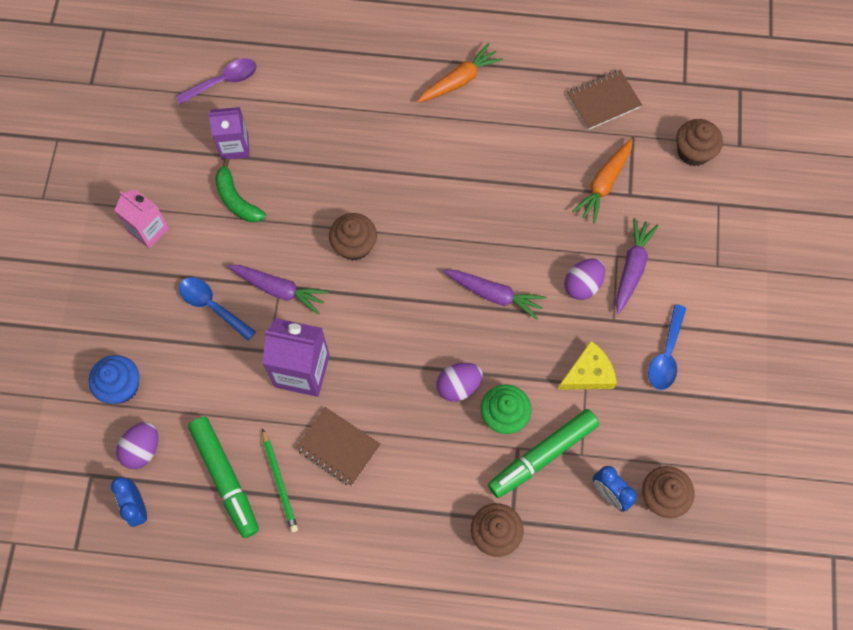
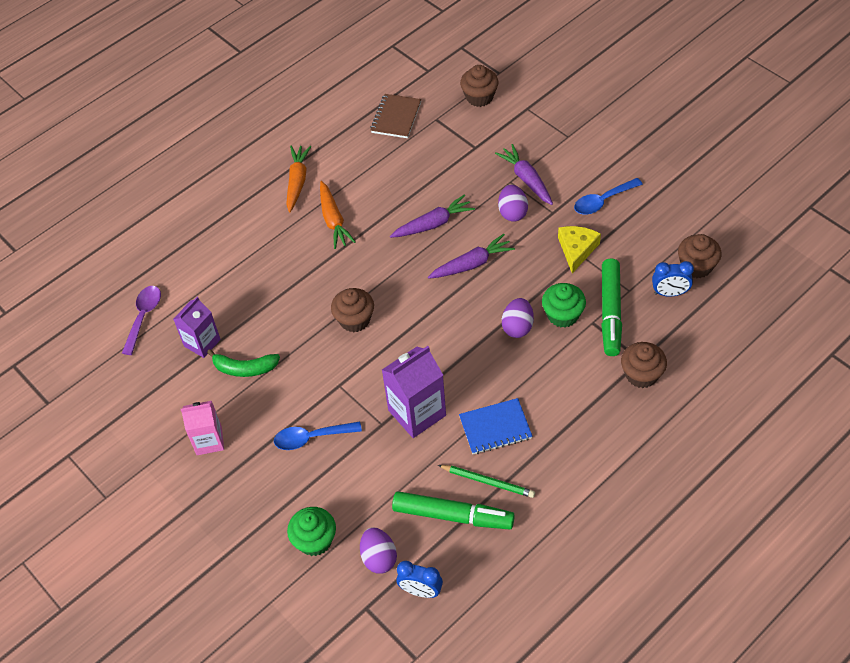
camera: 45 degrees left, 15 degrees down
(121, 386) = (315, 540): blue cupcake -> green cupcake
(279, 289) = (341, 387): purple carrot -> purple carrot (433, 224)
(338, 447) = (495, 427): brown notebook -> blue notebook
(604, 184) = (454, 155): orange carrot -> orange carrot (333, 220)
(666, 355) = (603, 201): blue spoon -> blue spoon turned 90 degrees clockwise

